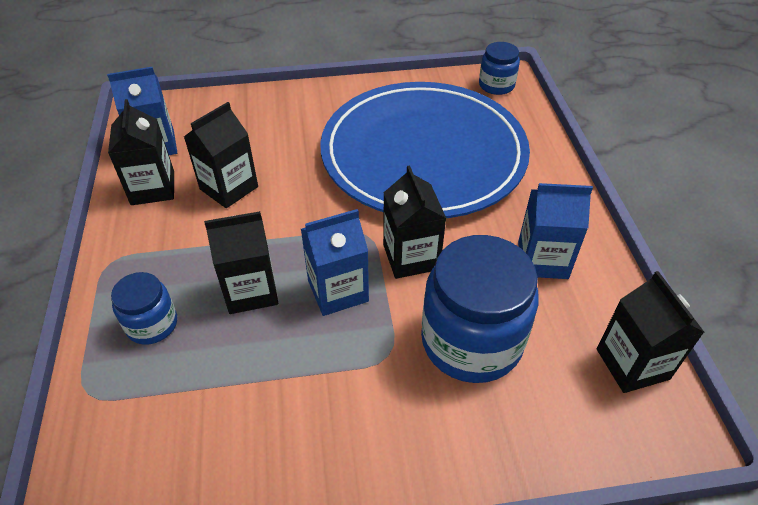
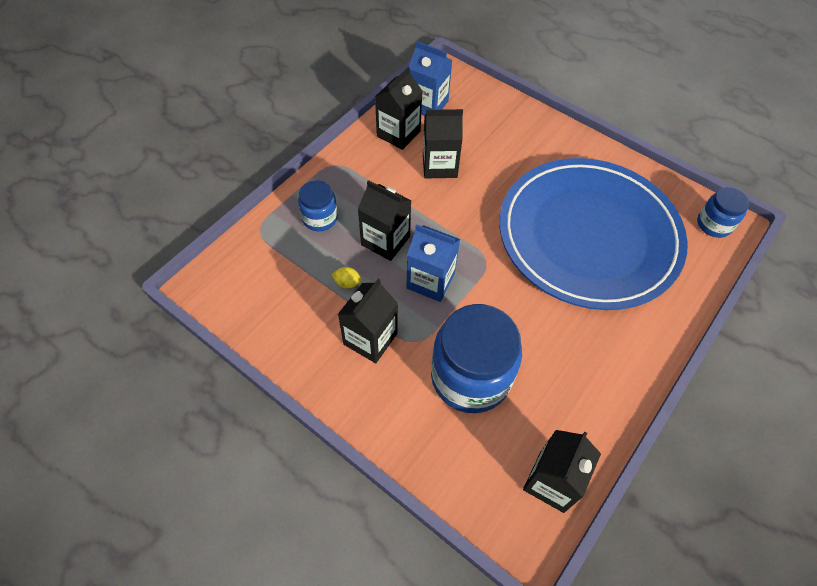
camera: 45 degrees right, 10 degrees up
(256, 361) = (347, 283): none -> yellow lemon
(411, 257) = (496, 297): black carton -> black carton (370, 339)
(542, 260) = (579, 371): blue carton -> none

